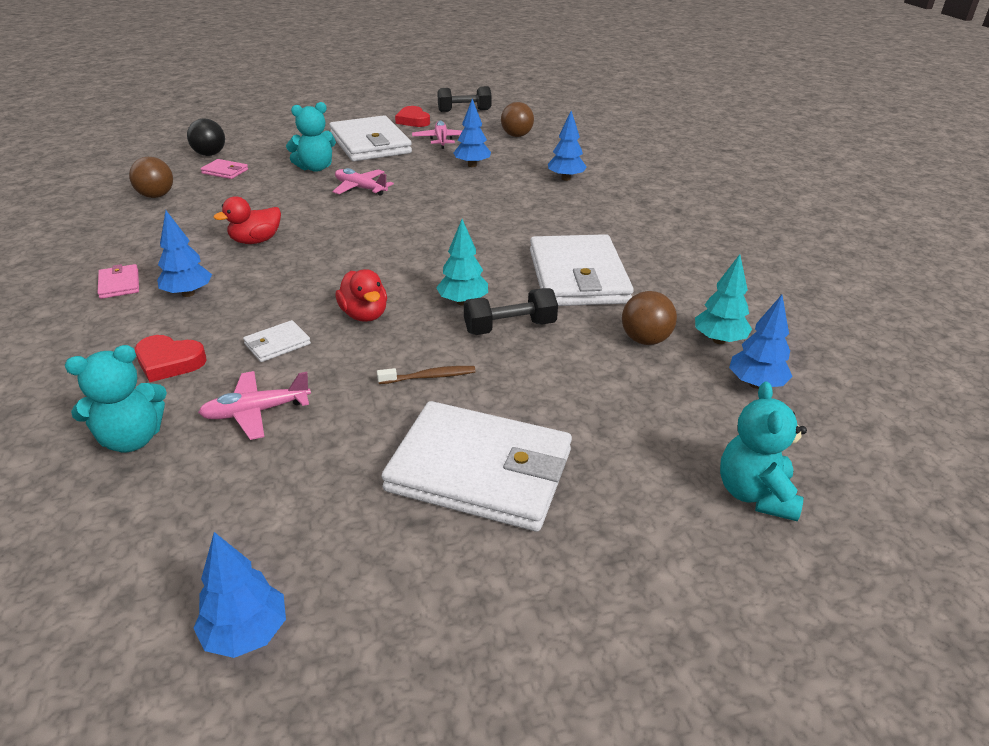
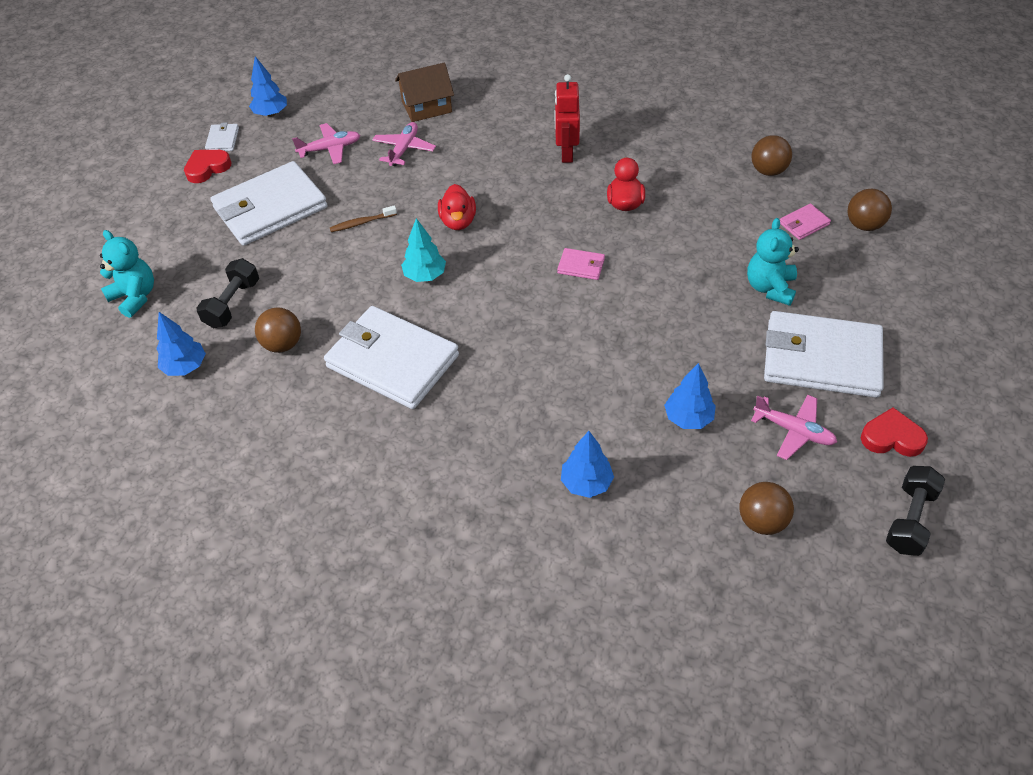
camera: 130 degrees right, 15 degrees up
(119, 284) = (609, 127): pink wallet -> pink wallet (581, 266)
(132, 439) = (426, 107): turquoise teddy bear -> brown house
(169, 362) = (486, 130): red heart -> red heart (207, 168)
(188, 293) = (566, 153): blue tree -> red robot
(210, 154) = (864, 225): black ball -> brown ball
(277, 344) = (463, 174): white wallet -> white wallet (223, 139)
(360, 188) = (688, 301): pink plane -> pink plane (330, 149)
(364, 315) = (458, 221): red duck -> red duck turned 105 degrees counterclockwise
(429, 377) = (361, 223): brown toothbrush -> brown toothbrush turned 45 degrees clockwise
(510, 327) = (370, 283): black dumbbell -> black dumbbell (232, 304)
(719, 340) = (238, 385): turquoise tree -> none

